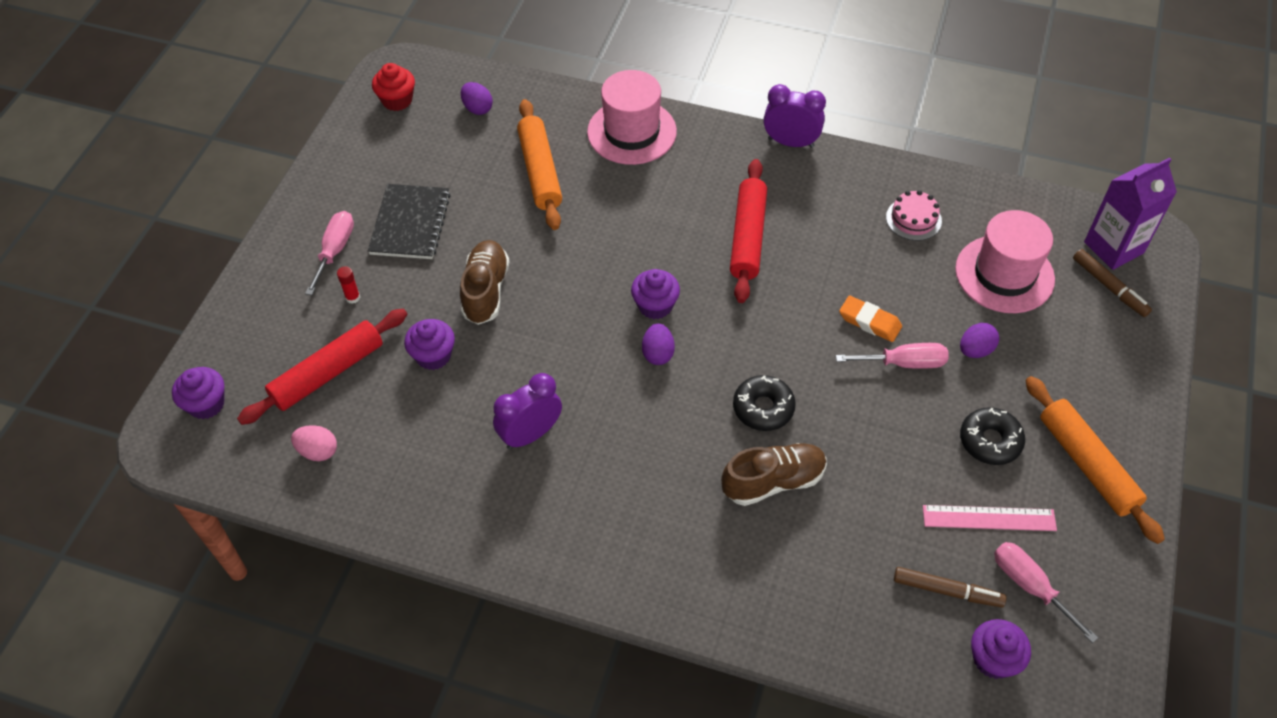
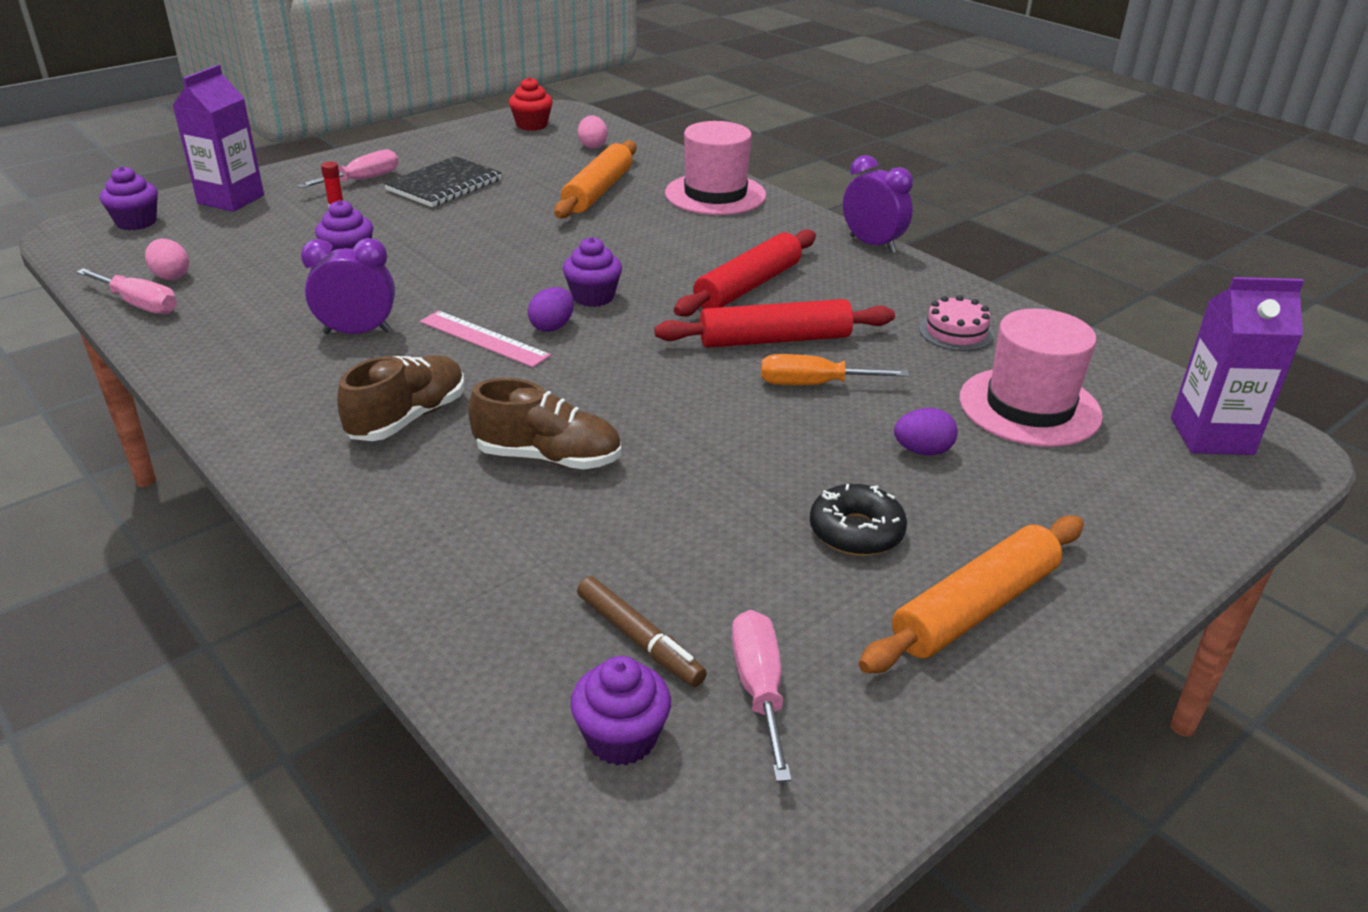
camera: 30 degrees right, 20 degrees down
(252, 333) = (231, 199): none -> purple carton
(328, 373) = (250, 238): red rolling pin -> red rolling pin (774, 339)
(477, 108) = (592, 146): purple egg -> pink egg
(486, 291) = (450, 238): brown shoe -> brown shoe (408, 418)
(763, 408) = (610, 401): black donut -> none
(869, 322) = (813, 384): orange eraser -> orange screwdriver
(904, 363) = (818, 428): pink screwdriver -> pink screwdriver (139, 304)
(989, 518) = (775, 598): pink ruler -> pink ruler (483, 339)
(1087, 464) = (975, 608): orange rolling pin -> orange rolling pin turned 45 degrees clockwise
(1109, 287) = (1172, 465): brown marker -> none

